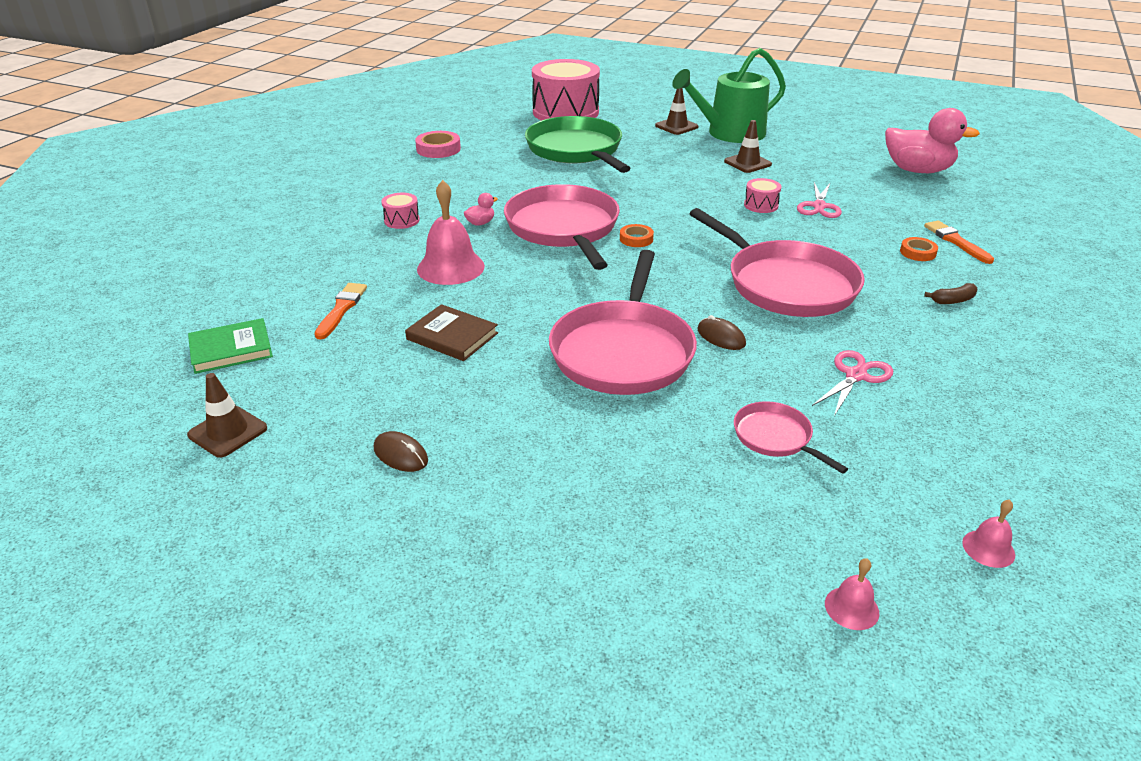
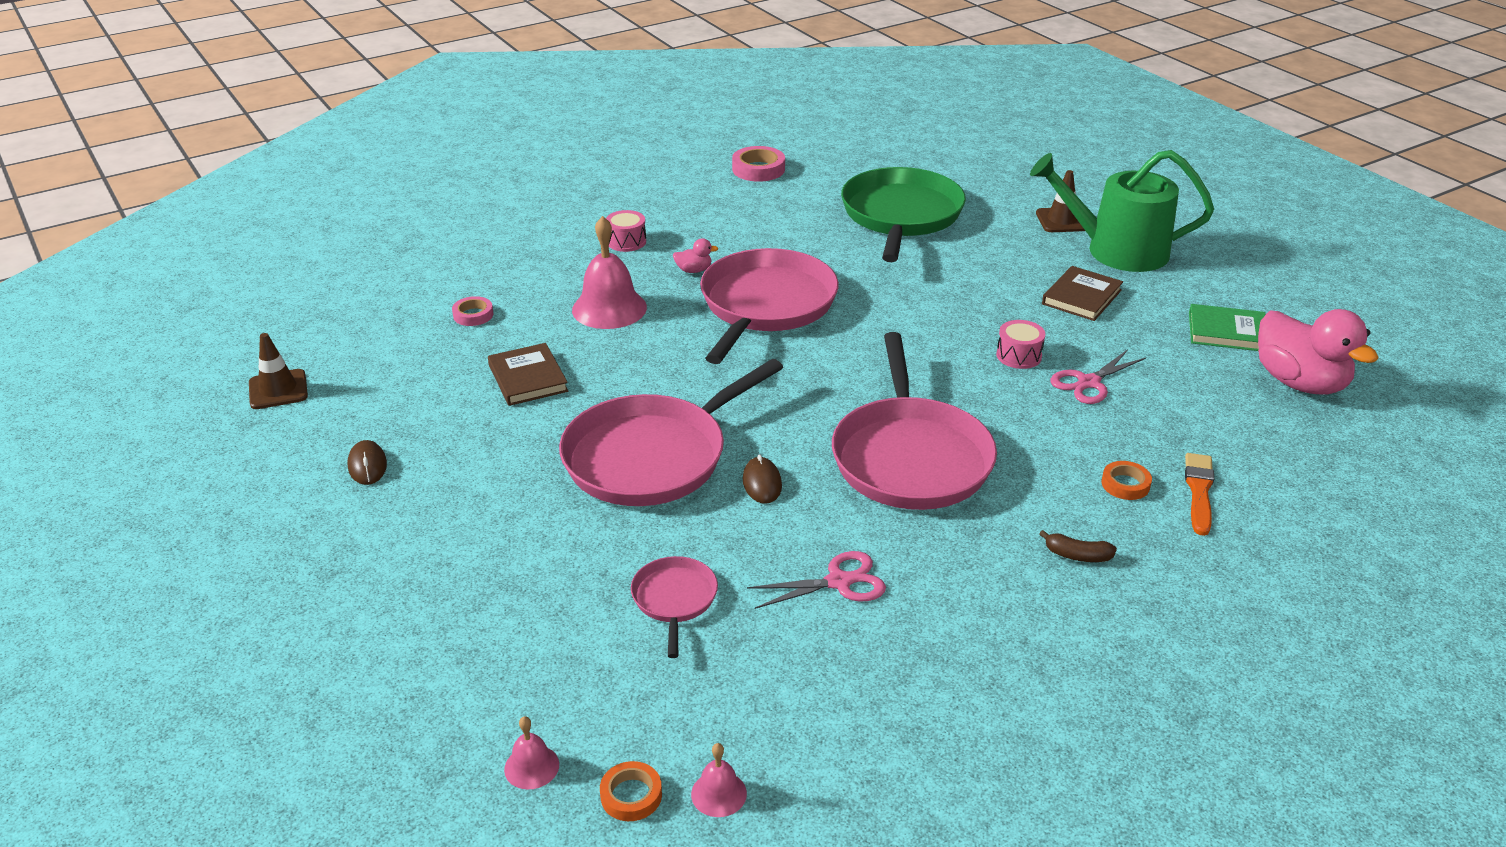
camera: 35 degrees right, 0 degrees up
(231, 349) = (354, 319): green book -> green book (1227, 332)
(341, 309) = (473, 315): orange brush -> pink tape
(565, 112) = (954, 162): pink drum -> none
(636, 239) = (823, 345): orange tape -> orange tape (631, 795)
(747, 163) = (1081, 297): brown traffic cone -> brown book

